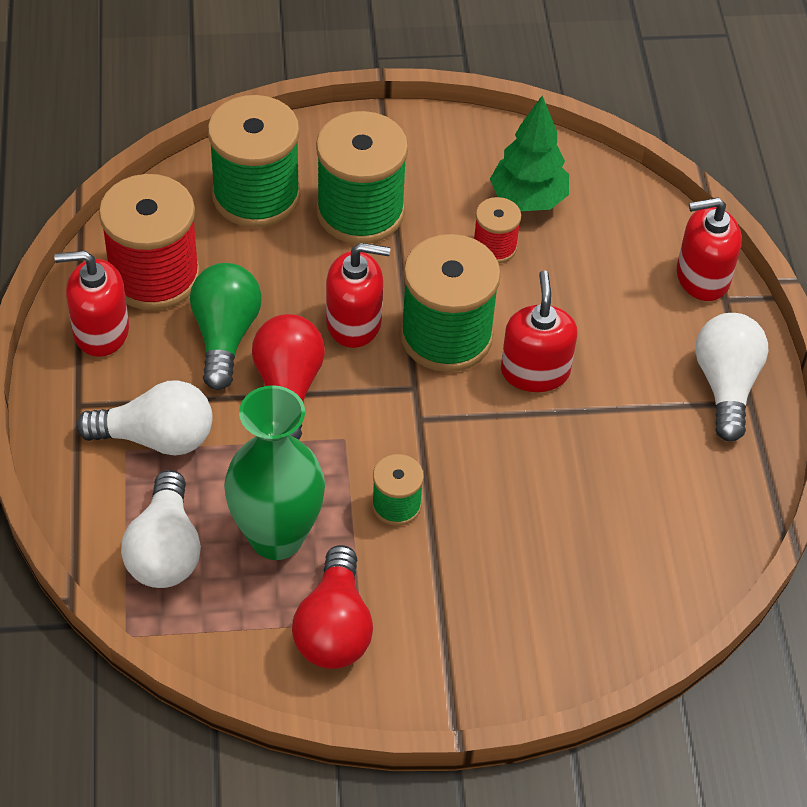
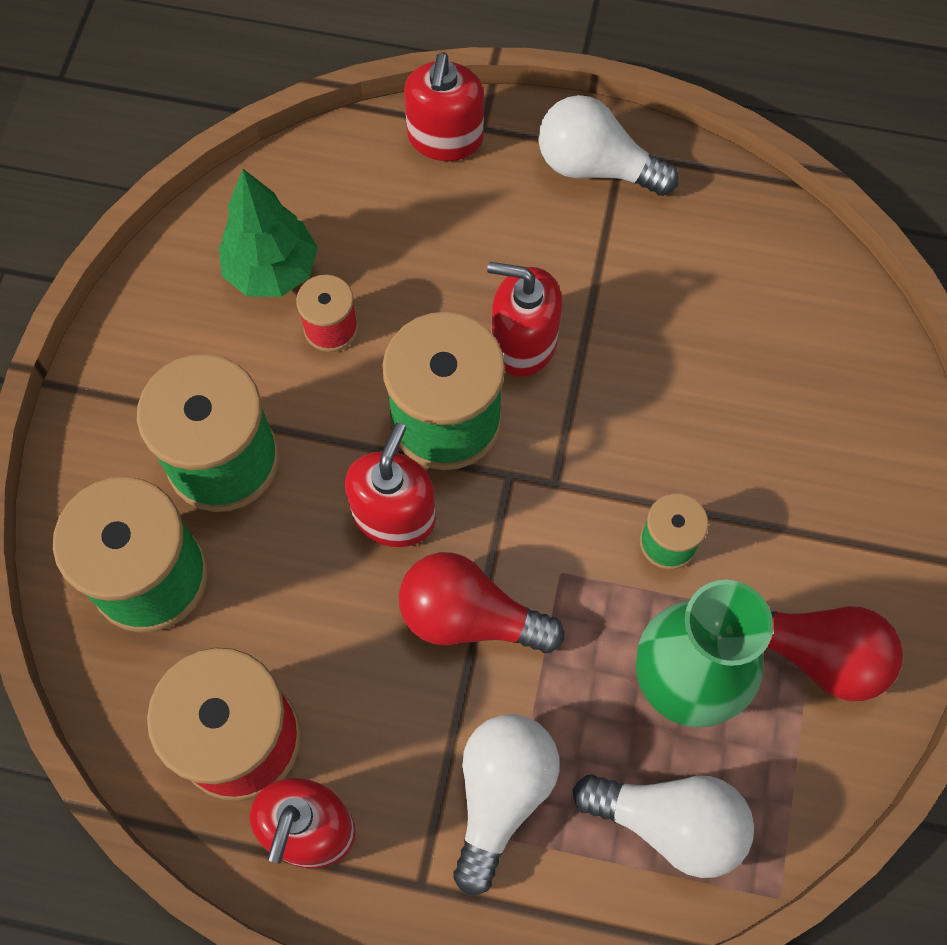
camera: 70 degrees left, 15 degrees up
(225, 336) = (366, 672): green light bulb -> none

